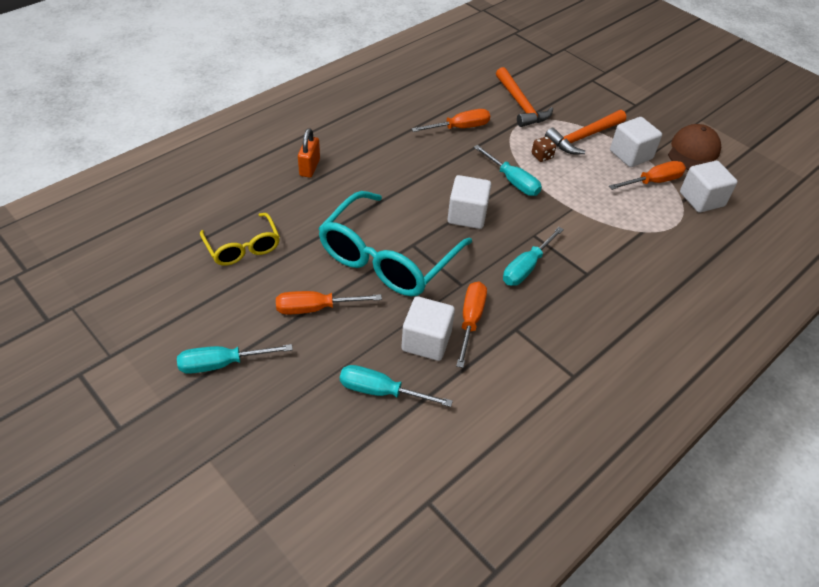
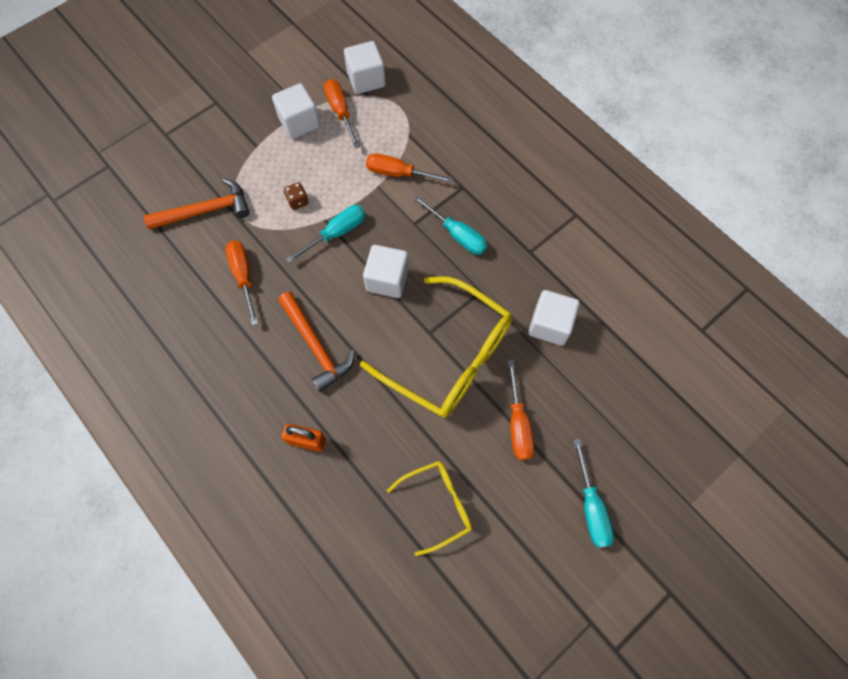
camera: 85 degrees left, 20 degrees up
(381, 391) = (606, 364): turquoise screwdriver -> none
(387, 258) = (450, 357): turquoise glasses -> yellow glasses
(470, 320) = (523, 287): orange screwdriver -> orange screwdriver (398, 173)
(583, 137) = (268, 159): orange hammer -> orange hammer (316, 346)
(693, 151) = (296, 70): brown cap -> none

